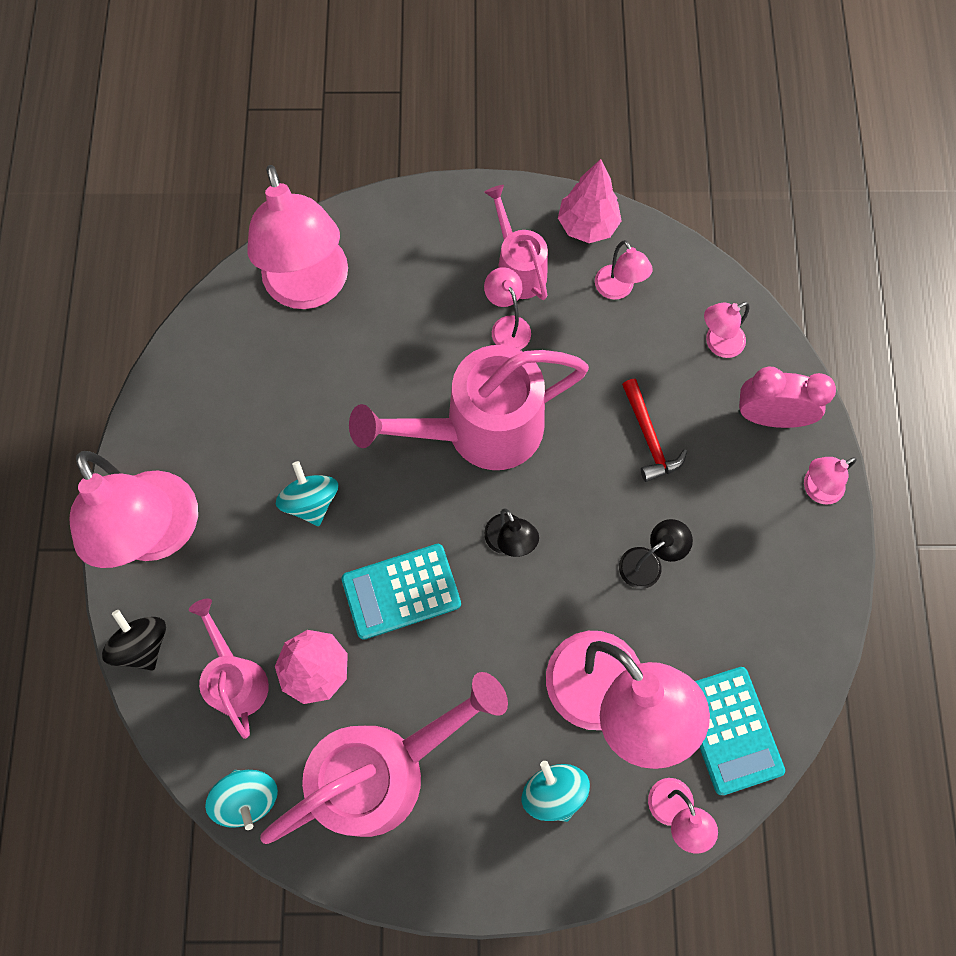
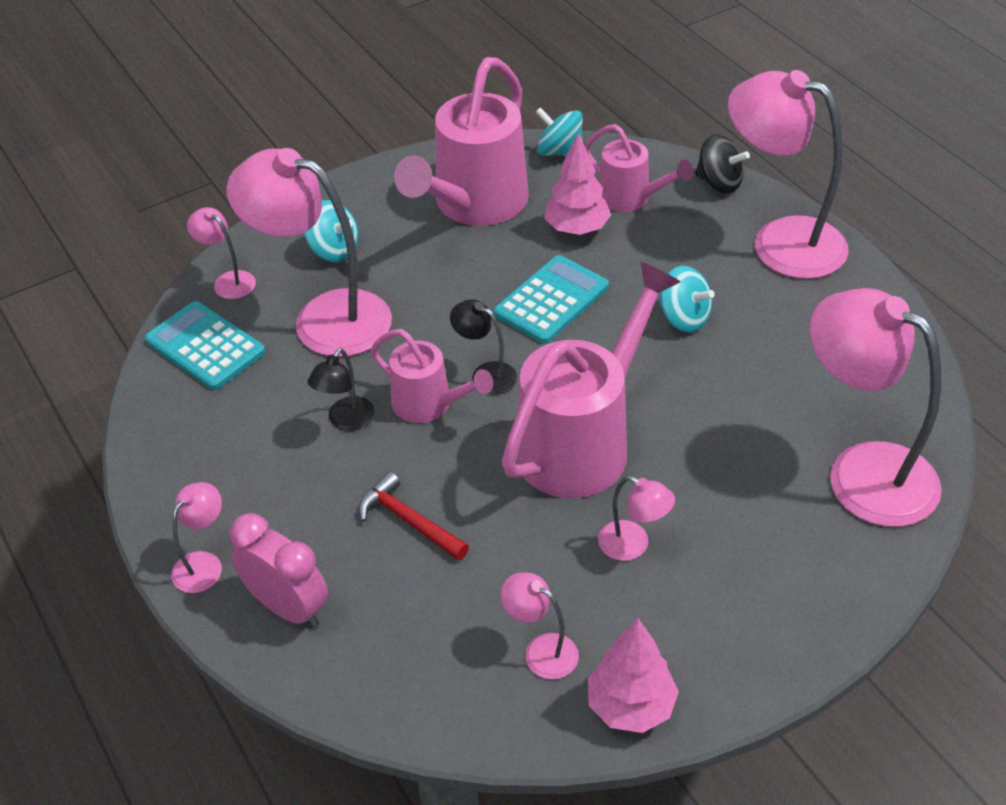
camera: 150 degrees right, 25 degrees down
(518, 268) = (670, 610): pink watering can -> pink watering can (429, 405)
(717, 343) = (388, 653): pink lamp -> none
(769, 417) = (288, 607): pink clock -> pink clock turned 120 degrees counterclockwise

